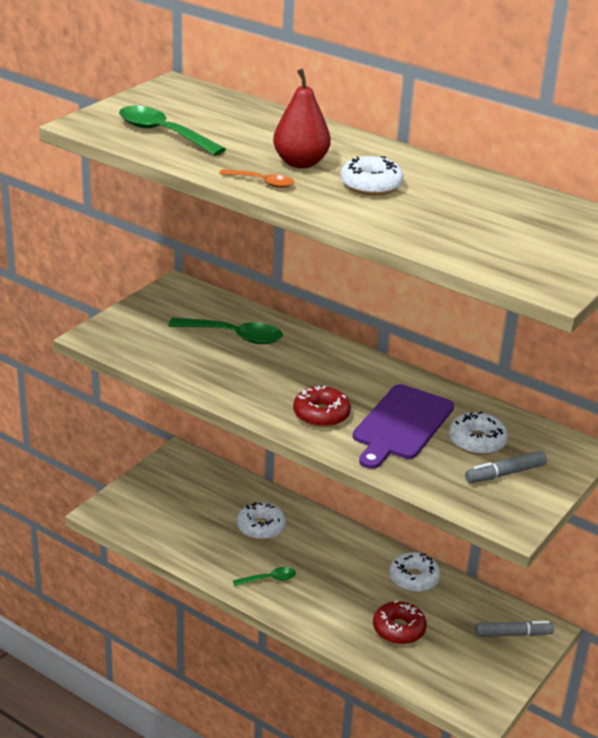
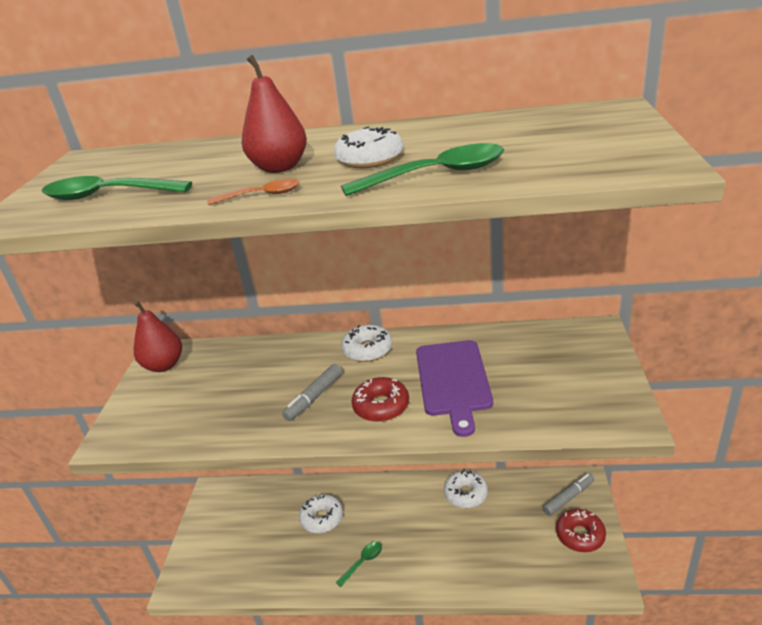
camera: 25 degrees left, 0 degrees up
(174, 298) = (164, 365): none -> red pear
(234, 336) = (245, 373): green spoon -> green spoon (437, 175)
(399, 629) = (492, 545): red donut -> red donut (580, 535)
(477, 441) = (522, 363): white donut -> white donut (367, 350)
(505, 473) = (572, 379): grey marker -> grey marker (314, 397)

